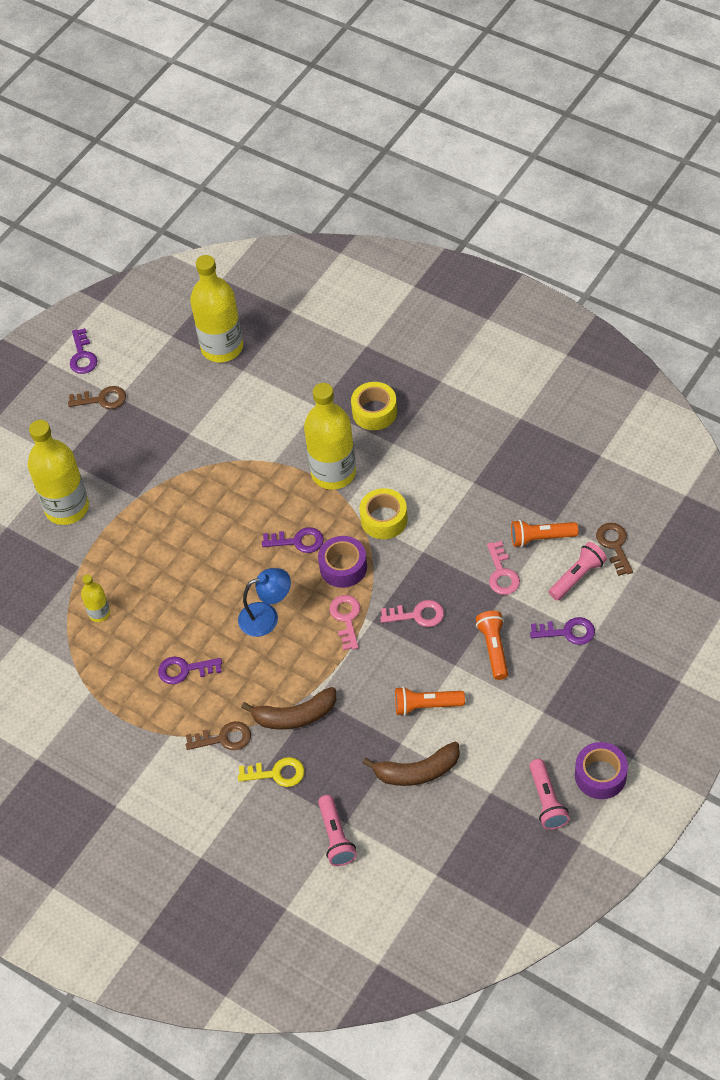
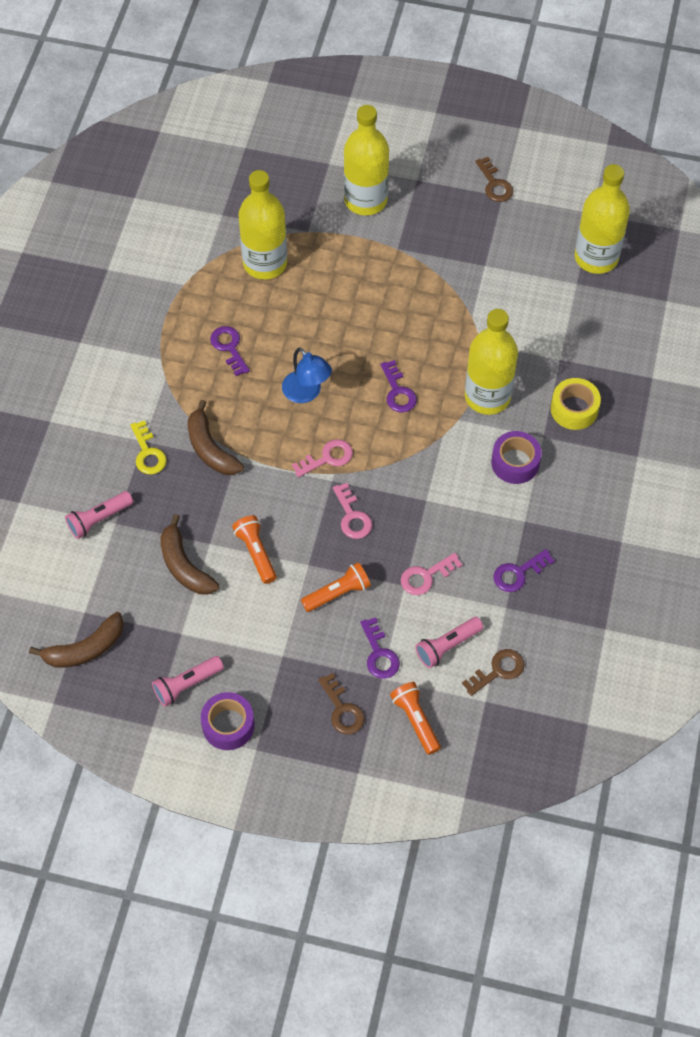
camera: 65 degrees right, 5 degrees up
(82, 356) = (537, 152): purple key -> purple key (518, 573)
(99, 613) = (265, 263): yellow bottle -> yellow bottle, size x2.11
(224, 738) = (170, 400): brown key -> brown key (342, 709)
(343, 567) = (383, 438): purple tape -> purple tape (515, 463)
(384, 519) = (450, 456): yellow tape -> none
(478, 883) = (85, 649): none -> brown banana
(541, 538) = (481, 600): orange flashlight -> orange flashlight (416, 720)
(577, 577) = (447, 646): pink flashlight -> pink flashlight turned 120 degrees clockwise

